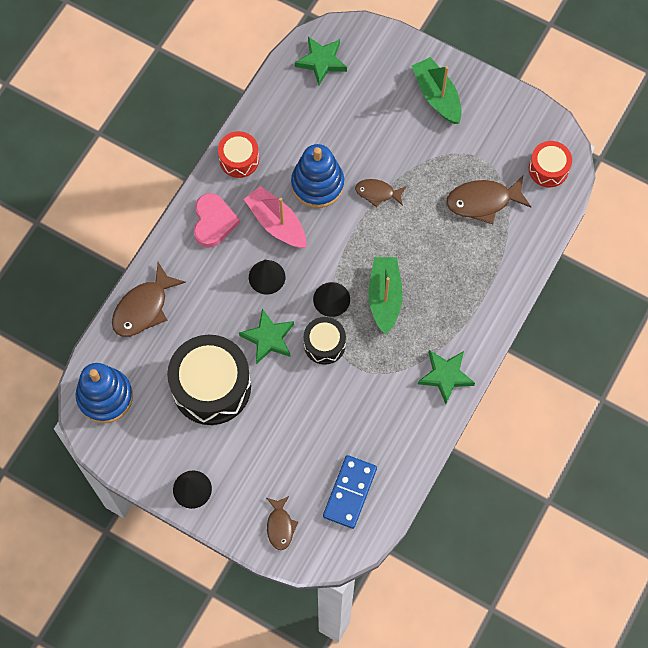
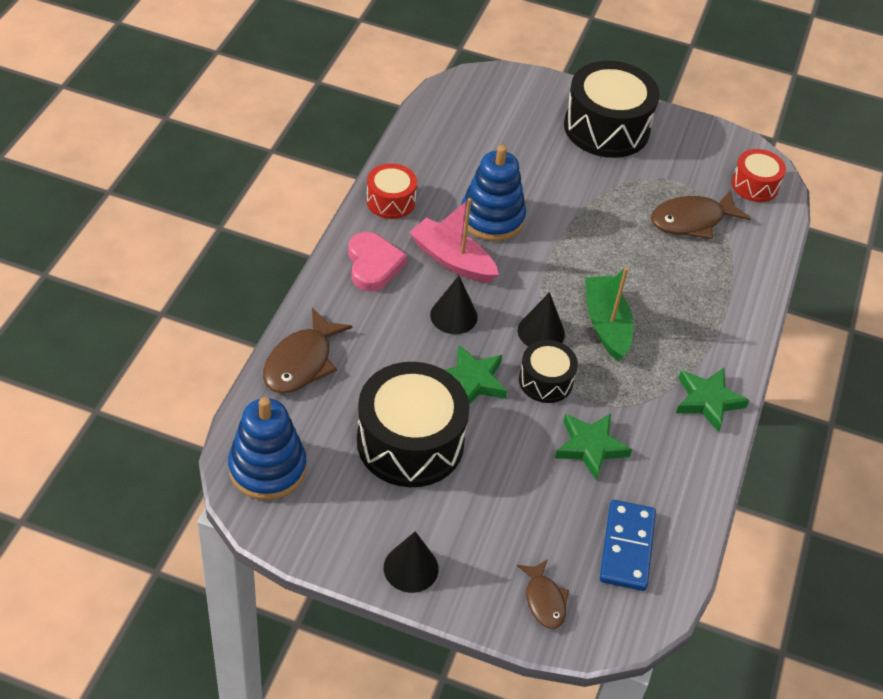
camera: 15 degrees left, 20 degrees down
(321, 61) = (465, 105): green star -> green star (590, 447)
(377, 193) = (566, 221): brown fish -> none
(437, 96) = (606, 128): green boat -> black drum

